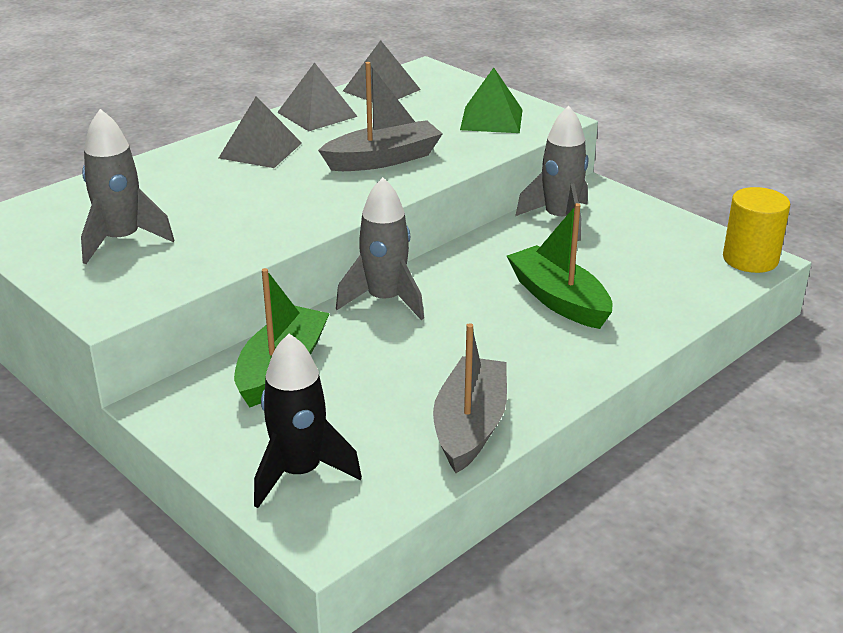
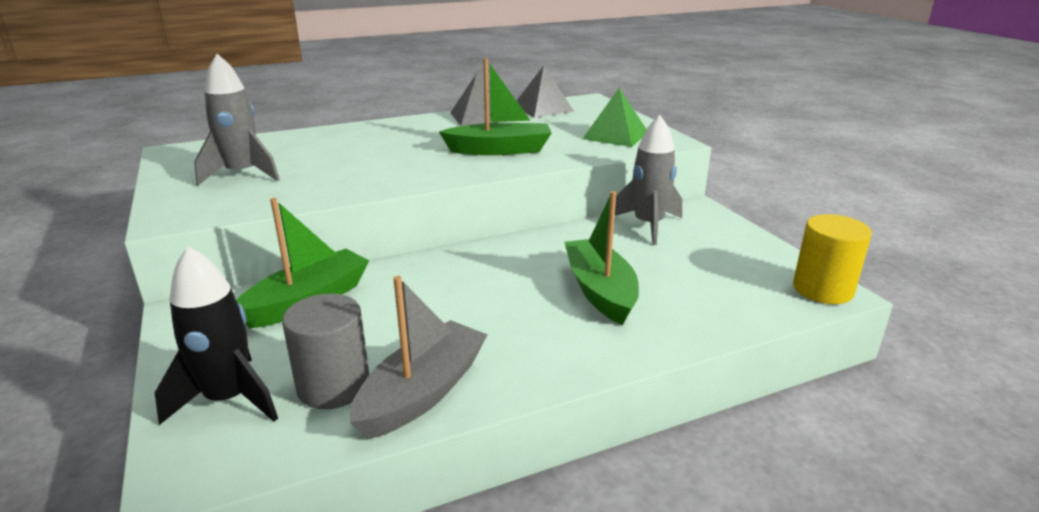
camera: 20 degrees right, 5 degrees down
(260, 150) = (411, 133): grey pyramid -> none
(383, 159) = (499, 150): grey boat -> green boat
(385, 300) = (443, 263): grey rocket -> none
(385, 439) = (334, 386): none -> grey cylinder

